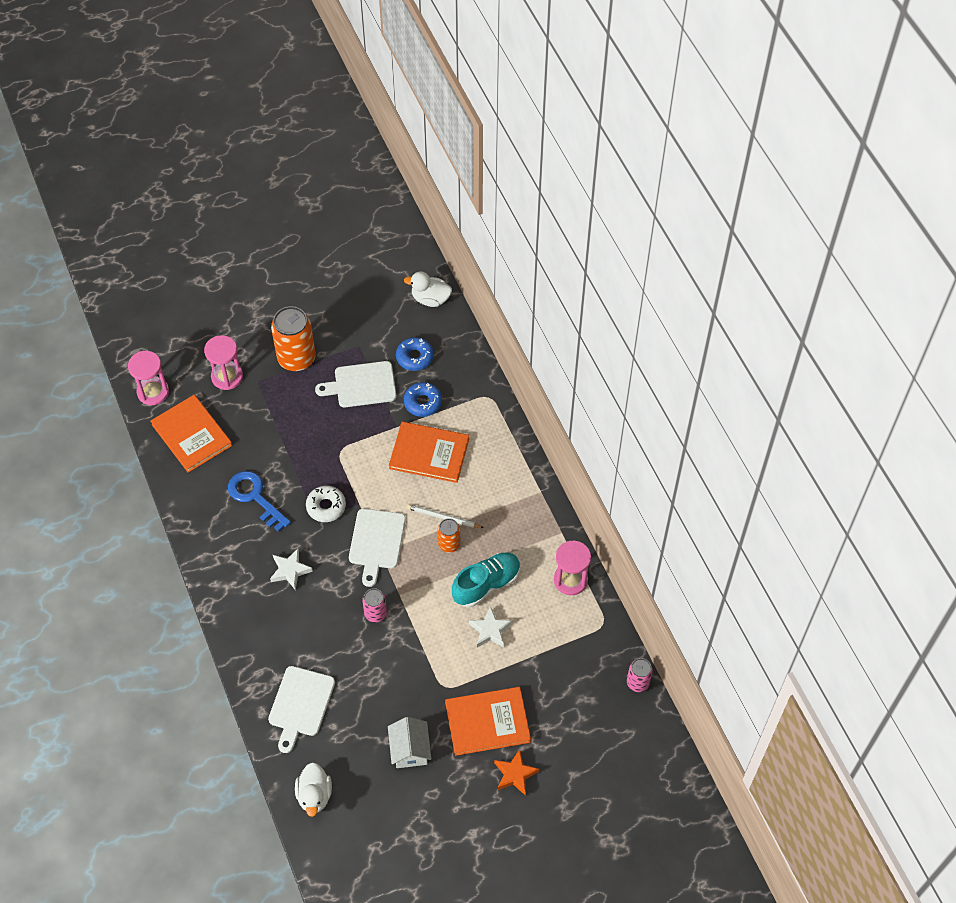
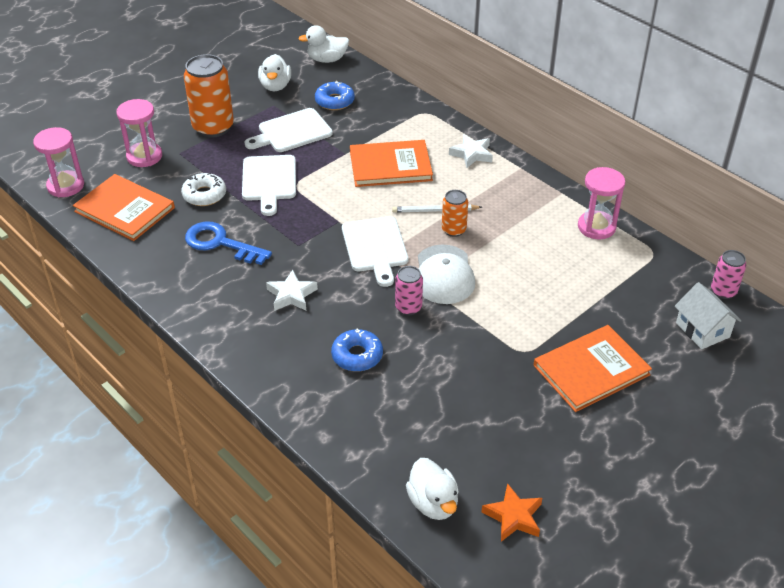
camera: 20 degrees left, 15 degrees down
(300, 704) = (367, 415): white cutting board -> white cutting board (269, 181)
(326, 506) = (304, 232): white donut -> white donut (204, 195)
(370, 321) = (275, 86): none -> white duck
(410, 750) = (520, 422): white house -> white house (702, 330)
(419, 590) = (444, 275): none -> white cap
(423, 402) = (361, 131): blue donut -> blue donut (357, 356)
(486, 584) = (513, 252): turquoise shoe -> none
(490, 630) = (541, 289): white star -> white star (471, 154)
(515, 774) = (653, 410): orange star -> orange star (513, 517)

